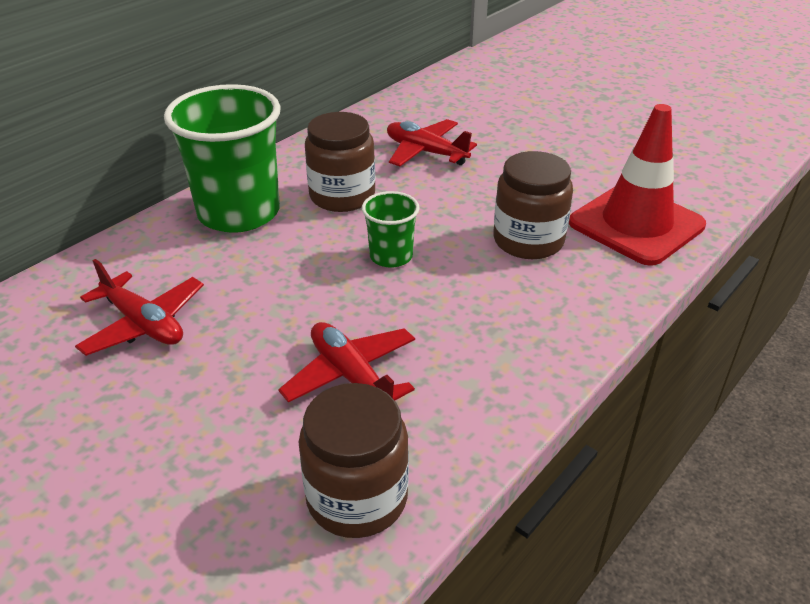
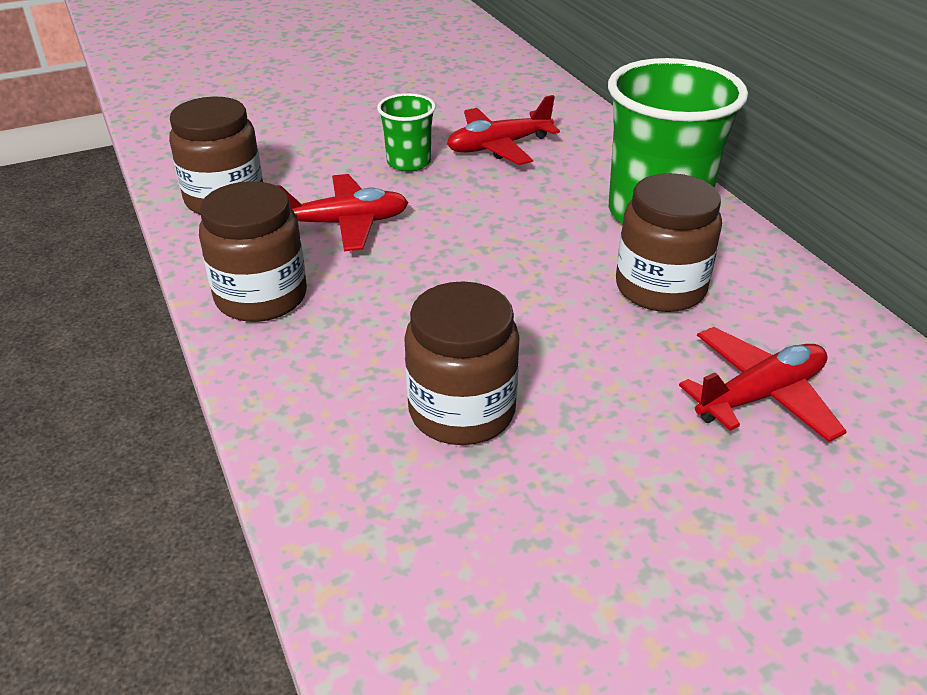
camera: 115 degrees right, 0 degrees up
(391, 256) = (505, 290): green cup -> green cup (408, 162)
(496, 380) = (261, 297): none -> brown jar
(636, 224) = (422, 554): red traffic cone -> none

